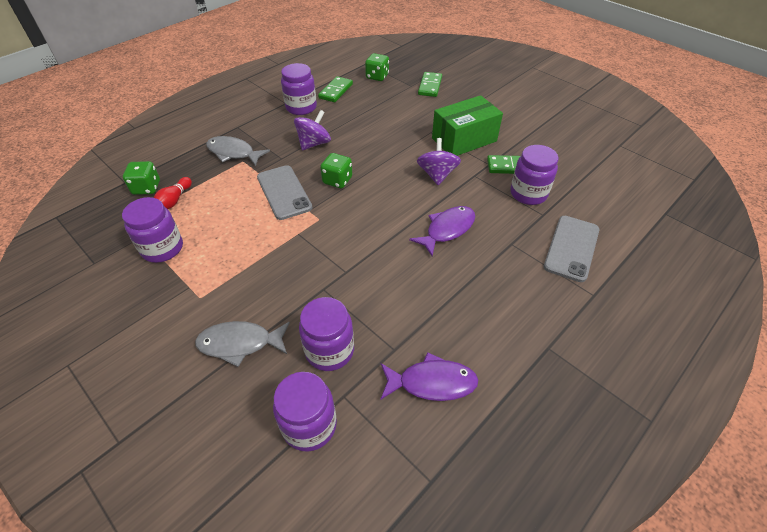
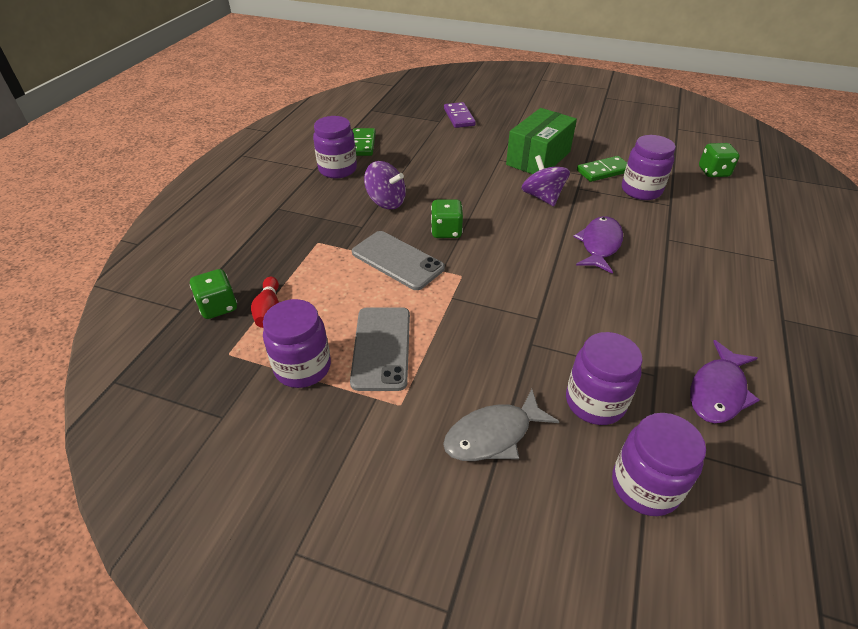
camera: 25 degrees left, 5 degrees down
(233, 153) = (298, 237): grey fish -> none
(314, 143) = (386, 202): purple spinning top -> purple spinning top turned 105 degrees clockwise
(377, 77) = (395, 120): green dice -> green dice (713, 172)
(430, 86) = (459, 117): green domino -> purple domino
(432, 382) = (718, 391): purple fish -> purple fish turned 150 degrees clockwise
(571, 248) = (720, 226): grey phone -> grey phone (381, 348)

